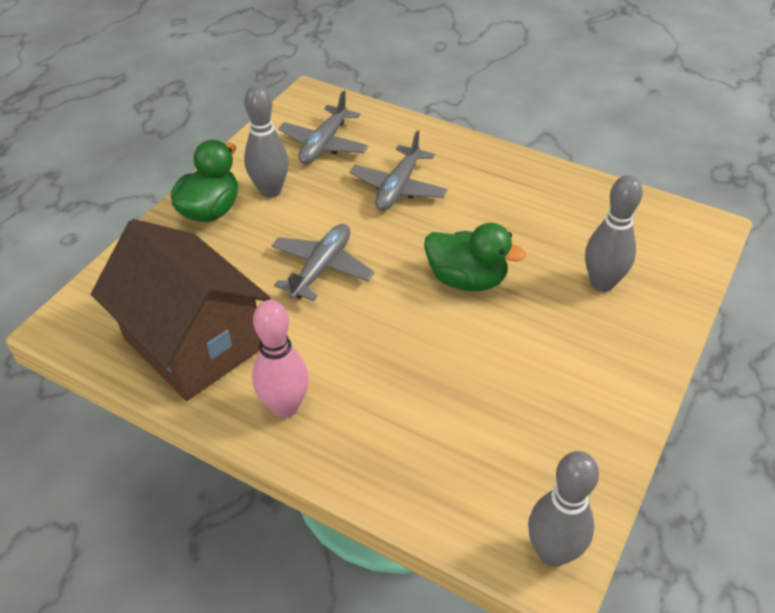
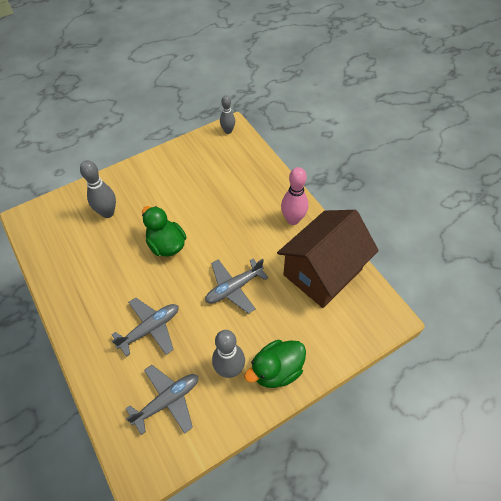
camera: 150 degrees left, 10 degrees up
(193, 343) = (322, 272): brown house -> brown house turned 60 degrees clockwise
(552, 552) = (228, 131): grey bowling pin -> grey bowling pin, size x0.66

